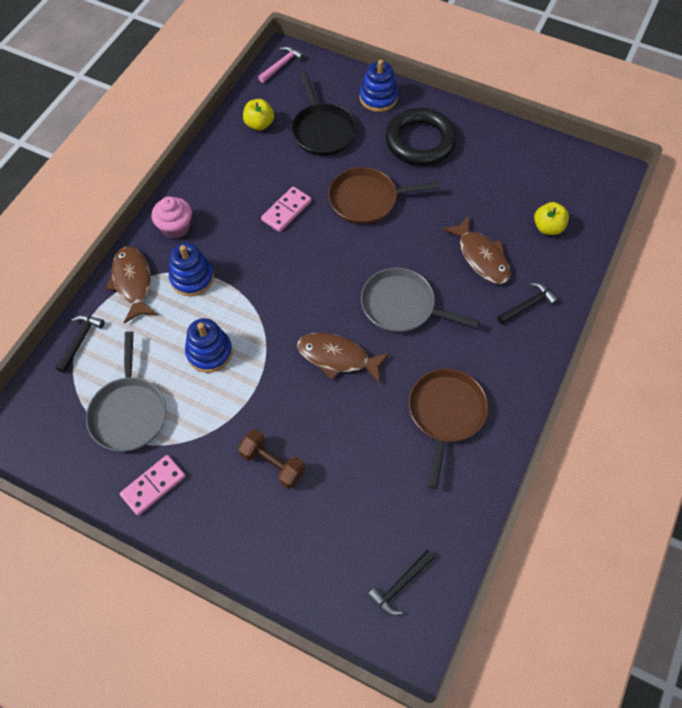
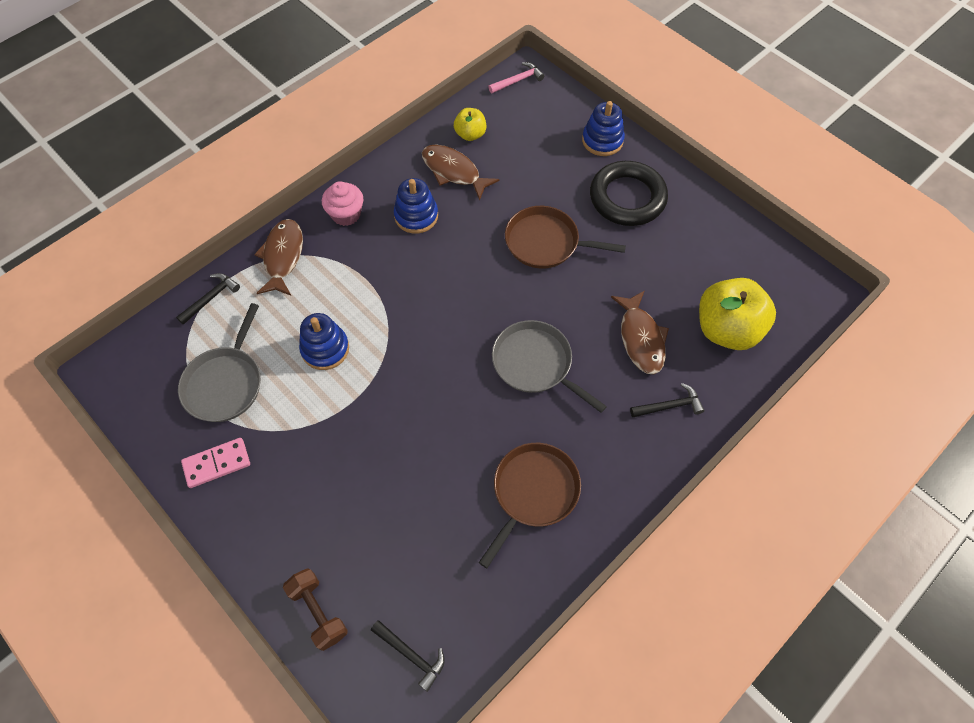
camera: 20 degrees right, 0 degrees up
(192, 278) = (340, 269): blue stacking toy -> blue stacking toy (416, 216)
(272, 464) = (338, 482): brown dumbbell -> brown dumbbell (318, 612)
(286, 211) = (460, 230): pink domino -> none
(322, 131) = (531, 158): black pan -> none
(337, 357) = (447, 396): brown fish -> brown fish (453, 171)
(400, 585) = (411, 655): black hammer -> black hammer turned 120 degrees counterclockwise
(548, 227) = (726, 329): yellow apple -> yellow apple, size x1.92

